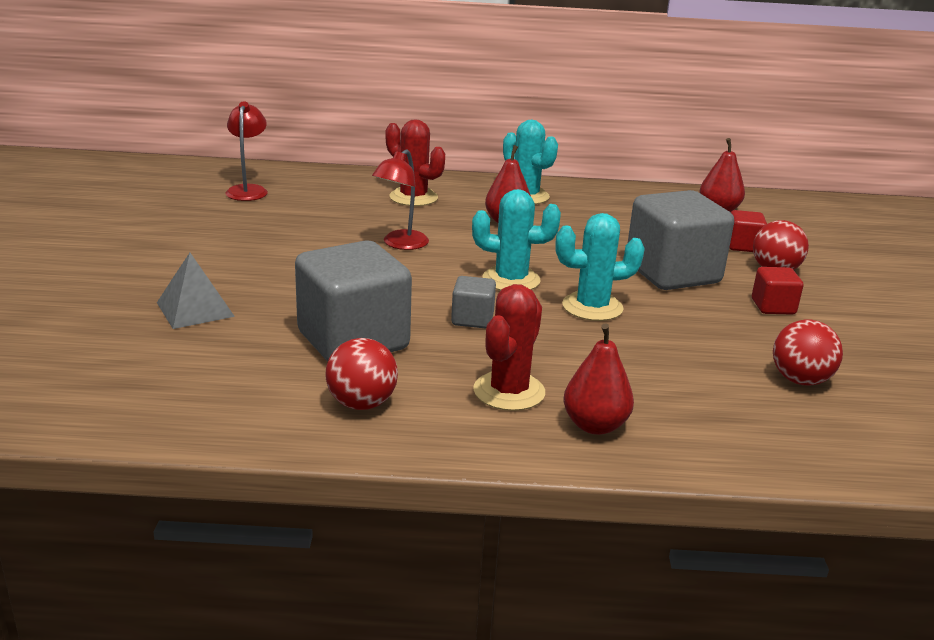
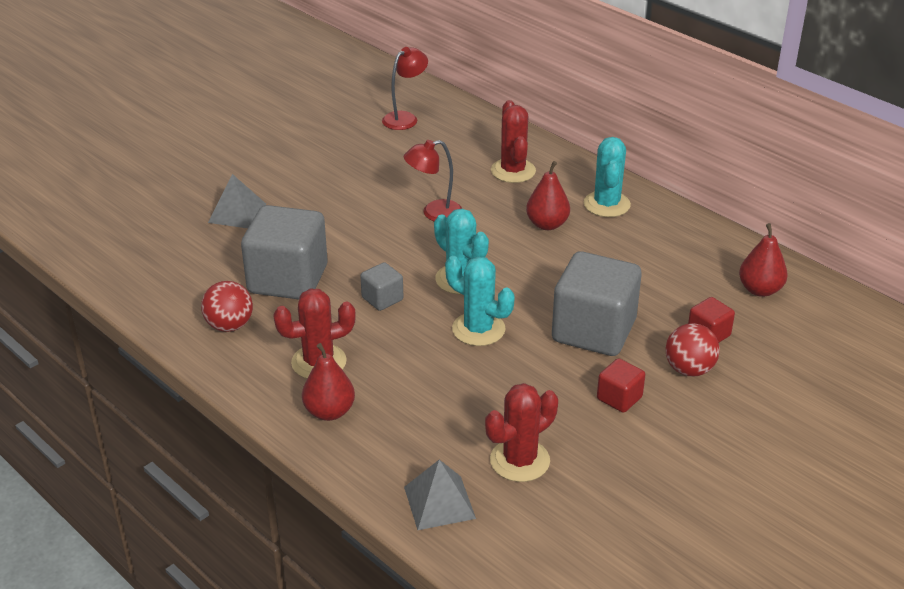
camera: 45 degrees right, 10 degrees up
(800, 380) = (519, 460): red ball -> red cactus
(812, 443) = (439, 502): none -> grey pyramid

